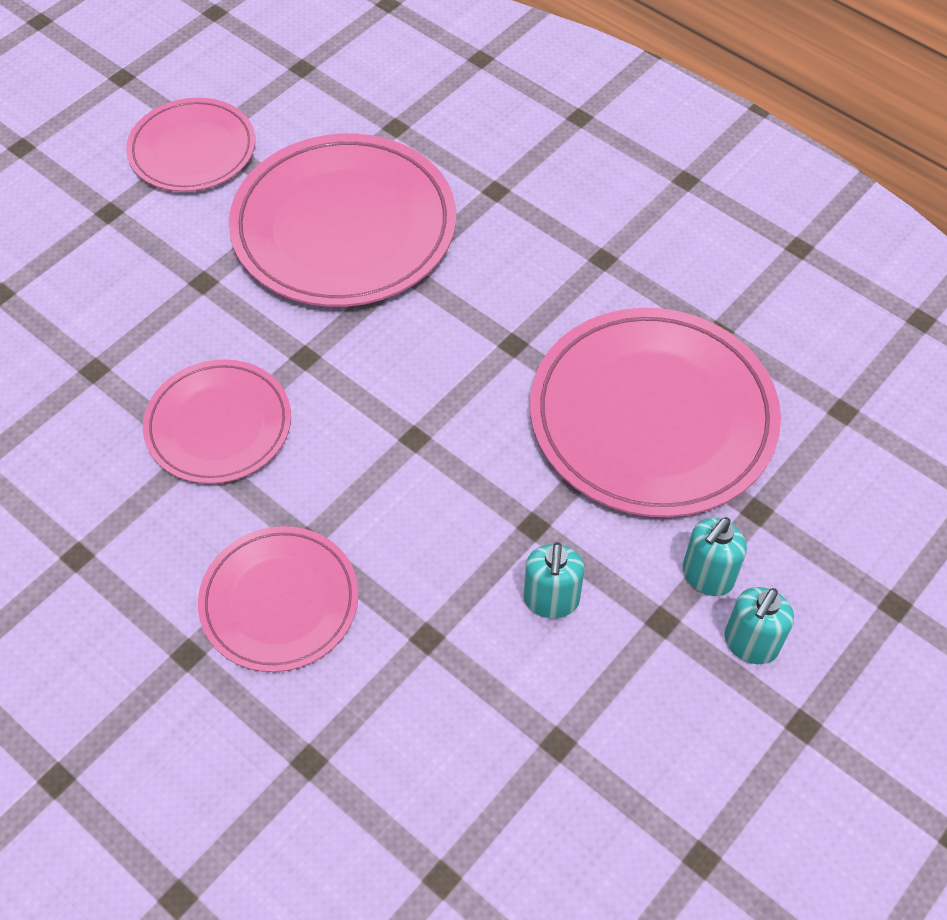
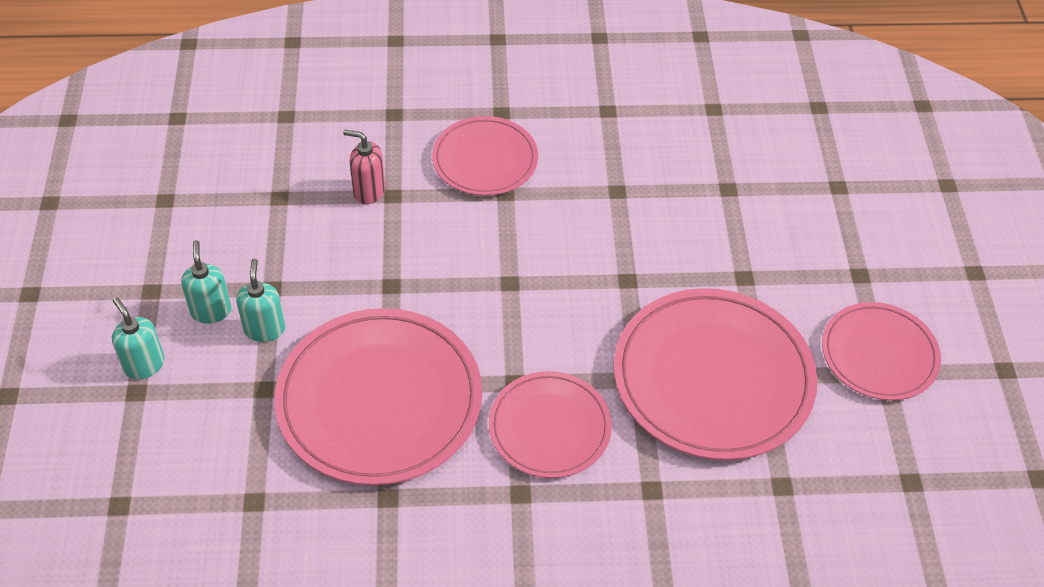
camera: 135 degrees right, 5 degrees down
(218, 425) = (623, 211): pink plate -> pink plate (549, 427)
(447, 666) = (368, 191): none -> pink soap dispenser
(551, 600) = (344, 256): turquoise soap dispenser -> turquoise soap dispenser (144, 365)

